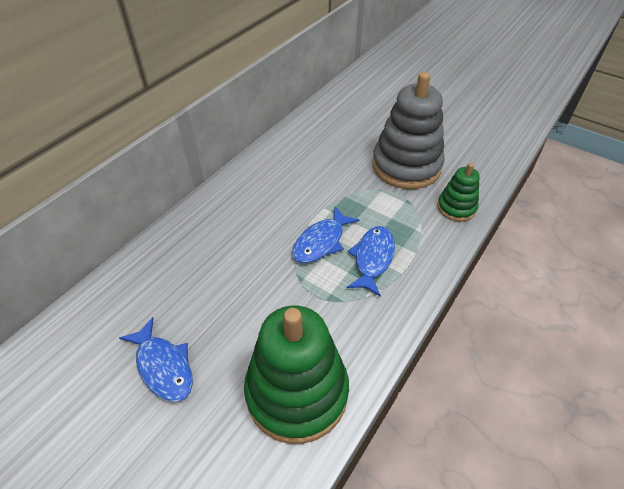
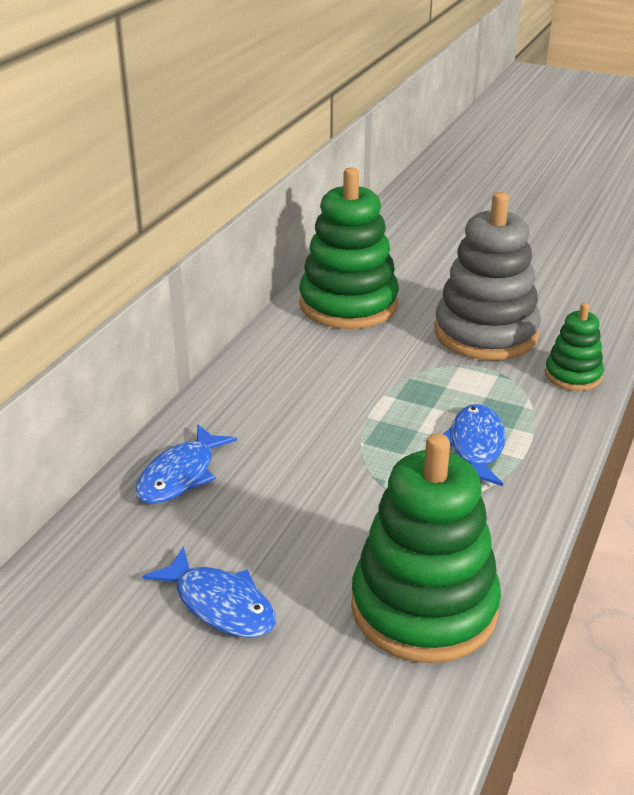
camera: 10 degrees left, 15 degrees down
(321, 242) = (395, 435): blue fish -> blue fish (180, 475)
(323, 133) = (348, 304): none -> green stacking toy

